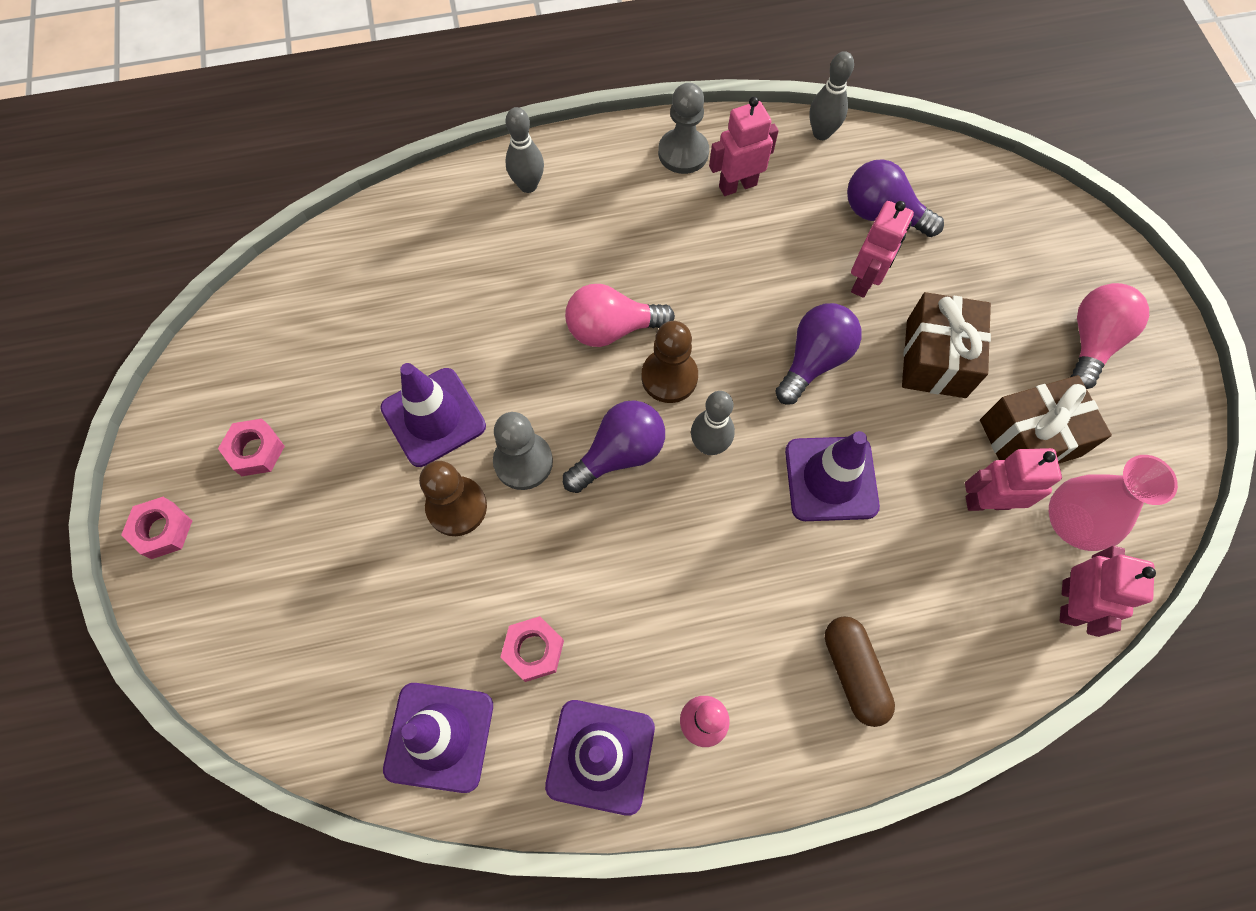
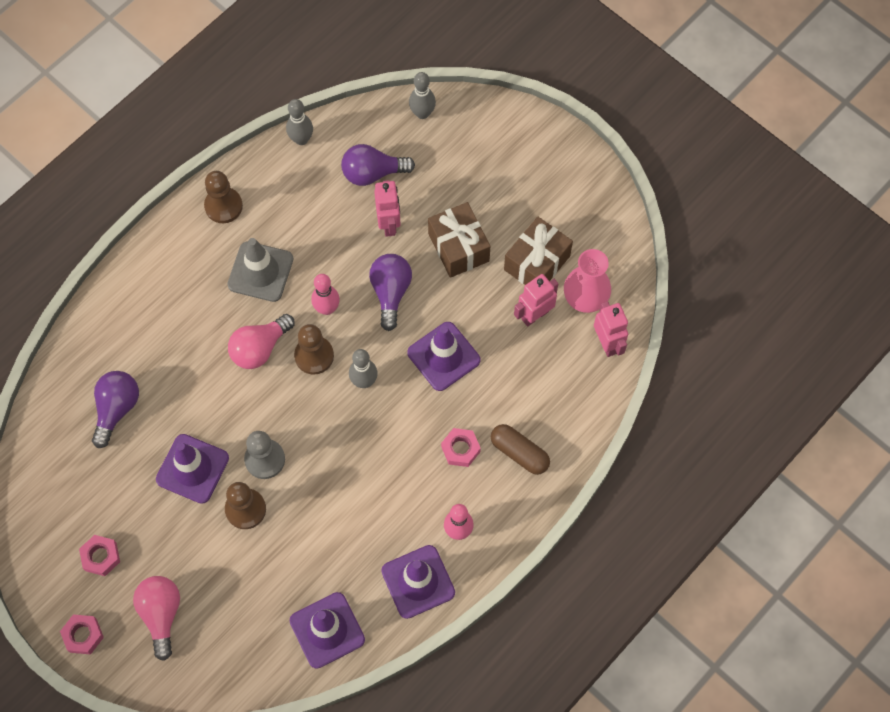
camera: 35 degrees left, 0 degrees up
(528, 185) = (140, 289): grey bowling pin -> grey bowling pin (422, 113)
(533, 650) = (345, 554): pink nut -> pink nut (460, 449)
(619, 454) = (317, 419): purple light bulb -> purple light bulb (117, 409)
(674, 245) = (260, 272): none -> grey traffic cone
(683, 153) = (223, 206): grey pawn -> brown pawn
(723, 332) = (327, 308): none -> pink bowling pin
(737, 185) = (272, 208): pink robot -> none
(1092, 342) = (539, 182): pink light bulb -> pink light bulb (161, 614)

